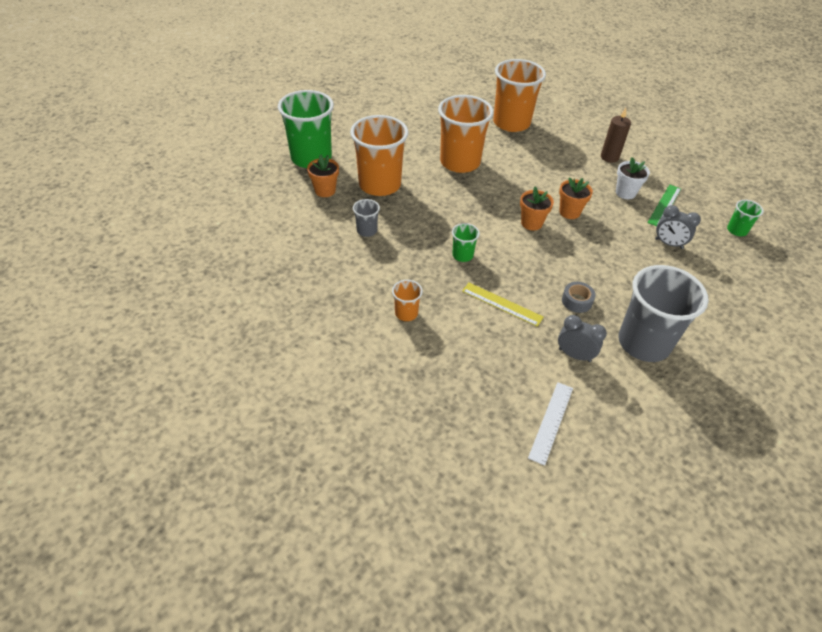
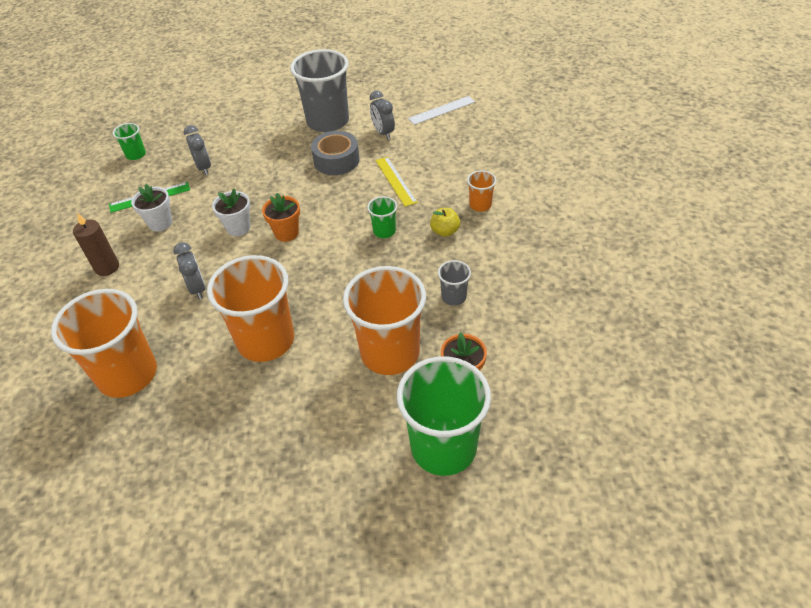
camera: 140 degrees left, 0 degrees up
(415, 275) = (445, 231): none -> yellow apple
(538, 169) = (197, 288): none -> grey clock
(569, 212) = (238, 228): orange flower pot -> white flower pot
(576, 301) = (336, 160): grey tape -> grey tape, size x1.65

